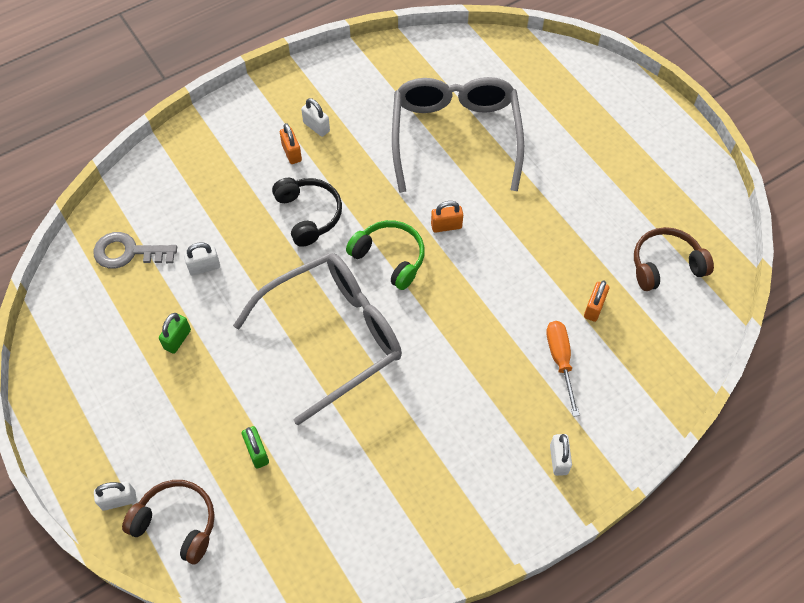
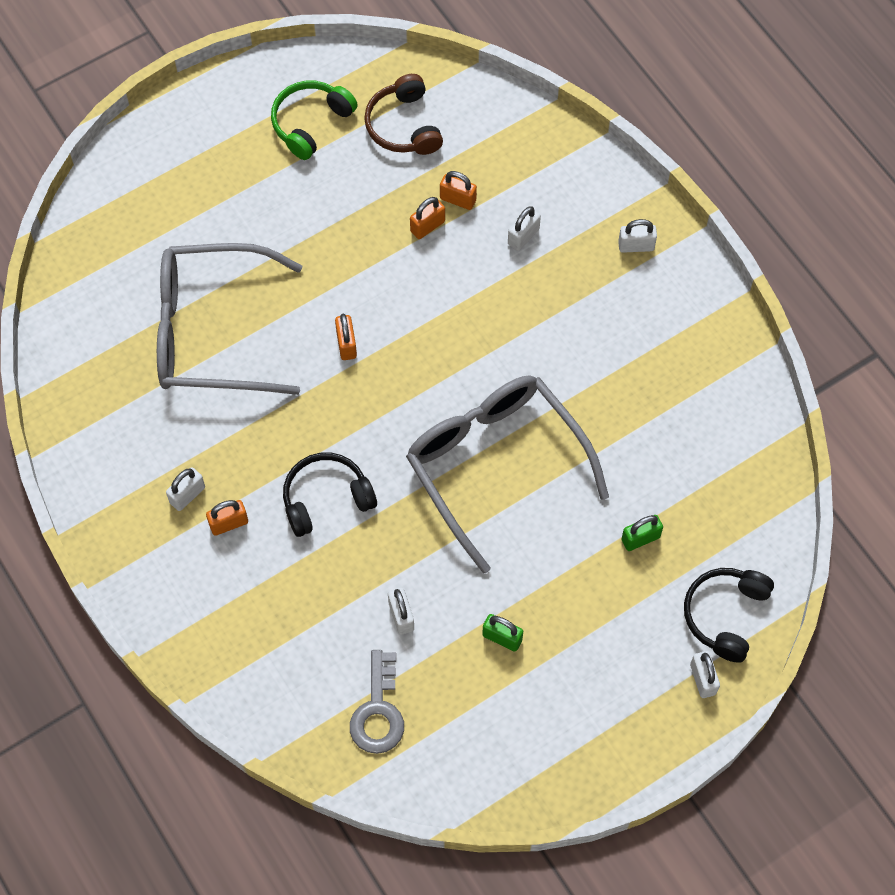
camera: 90 degrees left, 5 degrees up
(177, 523) = (725, 615): brown headphones -> black headphones
(389, 258) = (390, 406): green headphones -> green headphones (311, 123)
(560, 361) = (523, 236): orange screwdriver -> white padlock
(564, 284) = (427, 226): none -> orange padlock

